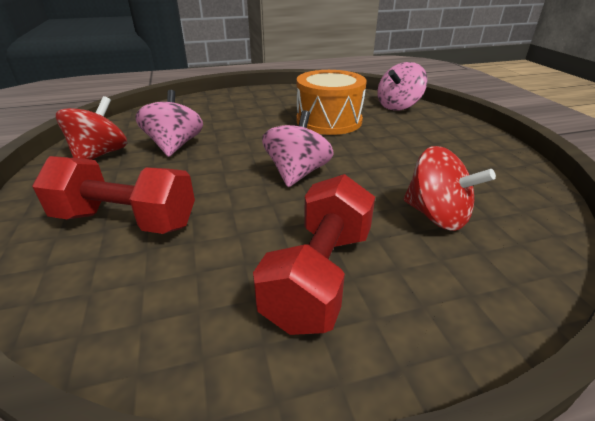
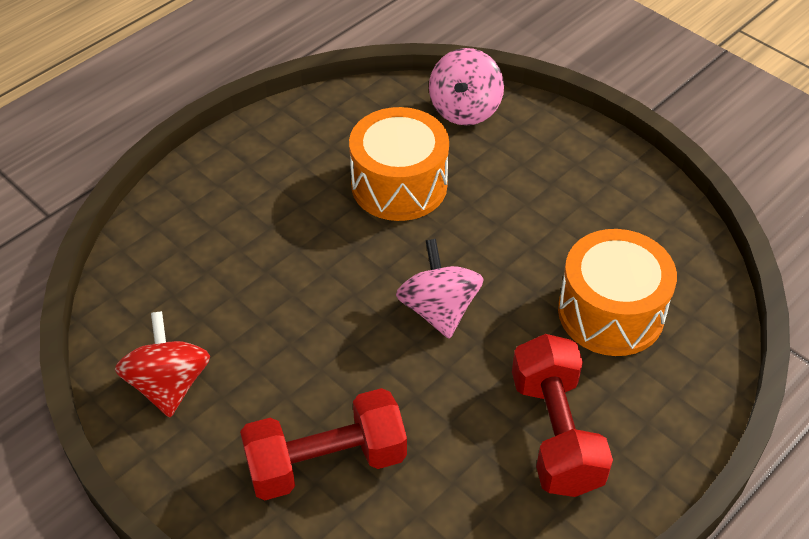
camera: 30 degrees left, 15 degrees up
(174, 146) = (248, 325): pink spinning top -> none
(436, 216) = (611, 312): red spinning top -> orange drum

